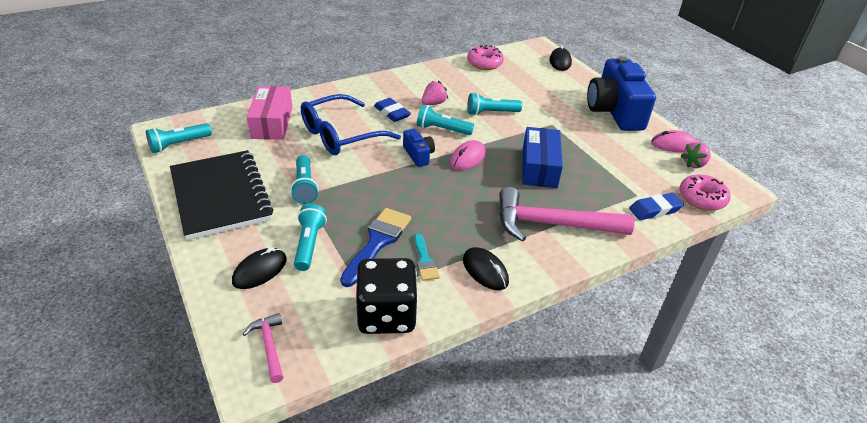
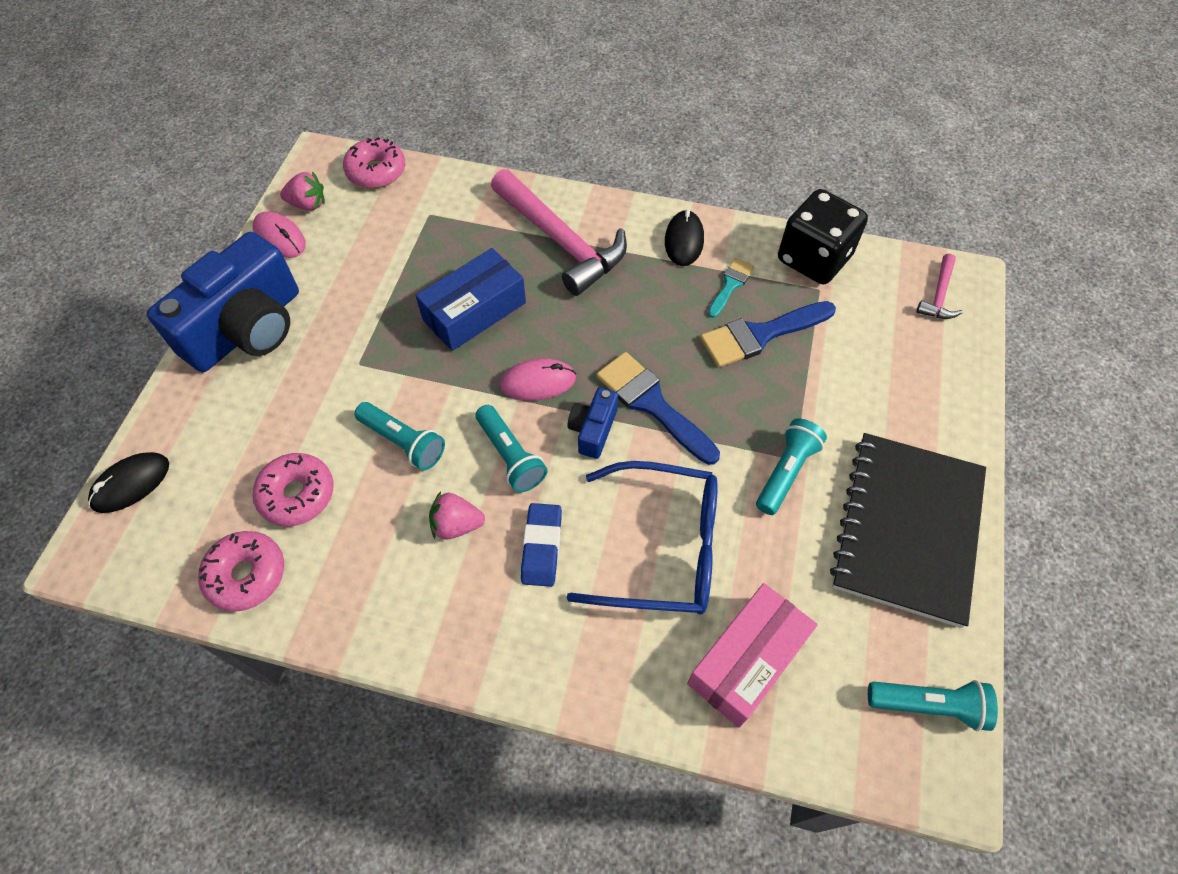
camera: 135 degrees left, 20 degrees up
(260, 271) = (909, 379): black mouse -> none
(309, 244) = (836, 379): turquoise flashlight -> none
(402, 178) = (652, 404): none -> blue brush
(503, 84) = (297, 494): none -> pink donut
(655, 210) = (440, 191): blue eraser -> none

